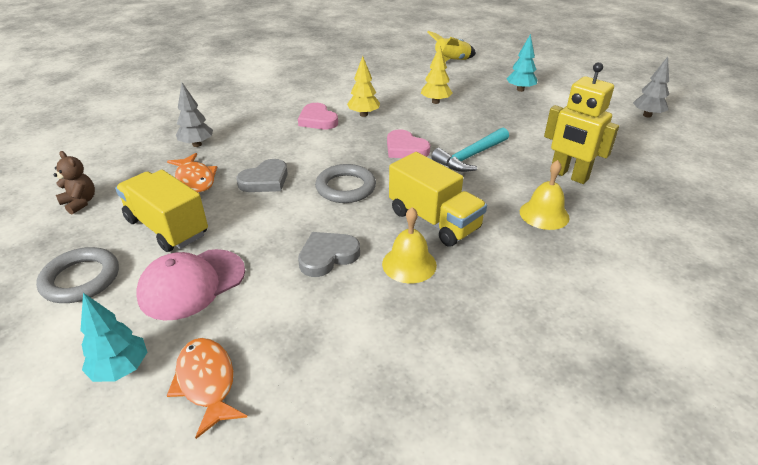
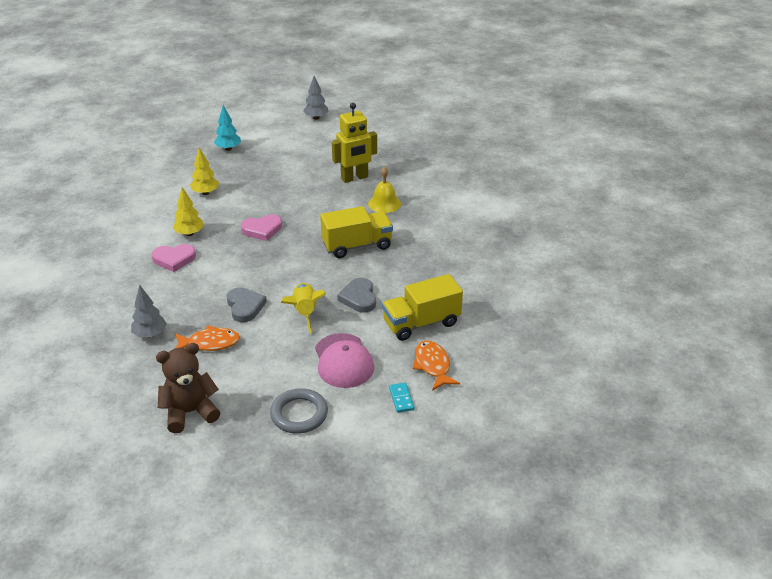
camera: 65 degrees left, 0 degrees up
(80, 203) = (190, 412): brown teddy bear -> brown teddy bear, size x1.66
(121, 369) = (401, 399): turquoise tree -> turquoise domino
(167, 227) = (268, 366): yellow truck -> yellow truck (421, 323)
(207, 382) = (433, 365): orange fish -> orange fish turned 75 degrees clockwise
(345, 187) = (289, 271): grey ring -> none
(409, 264) = (390, 268): yellow bell -> none
(451, 62) = (142, 160): yellow rocket -> yellow rocket (305, 312)
(470, 156) = (299, 206): turquoise hammer -> none

